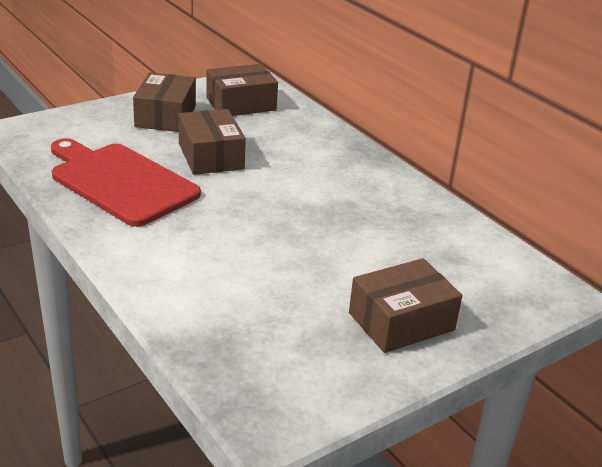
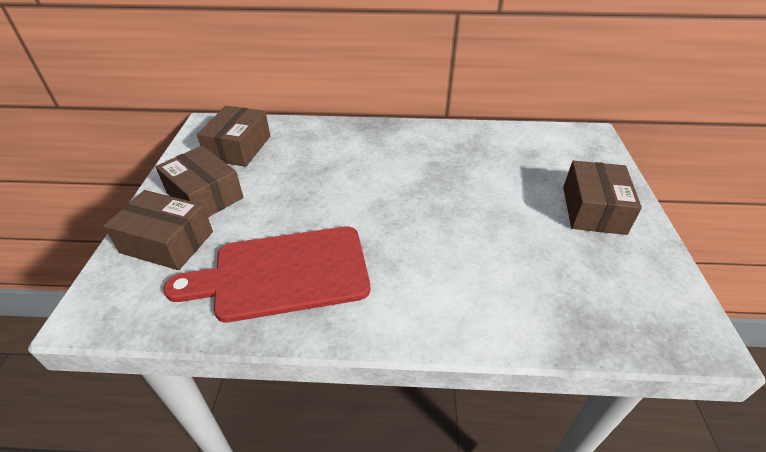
camera: 50 degrees left, 10 degrees up
(211, 156) = (300, 199): brown box -> brown box (167, 242)

